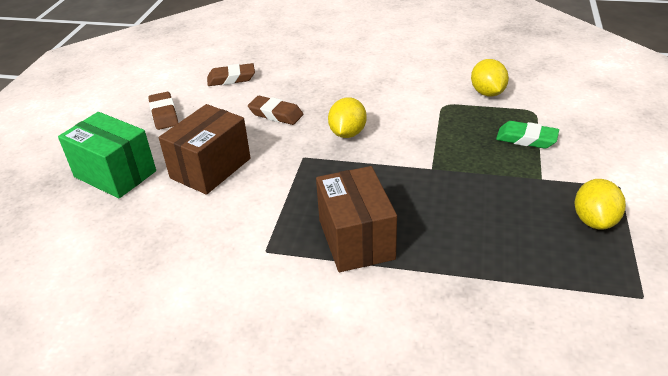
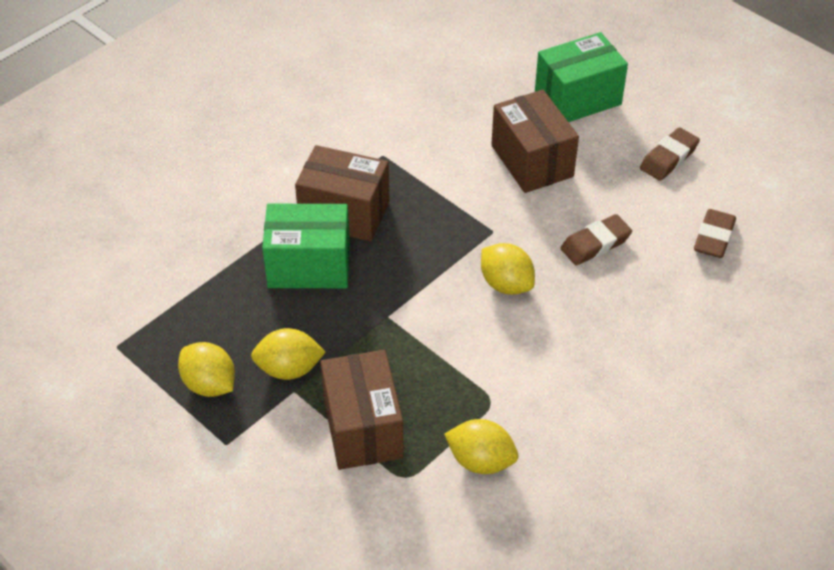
camera: 120 degrees right, 10 degrees up
(164, 114) = (668, 158): brown eraser -> brown eraser turned 60 degrees counterclockwise
(431, 229) = (309, 266): none -> green box
(526, 139) = (362, 428): green eraser -> brown box
(530, 190) = (289, 369): none -> yellow lemon

